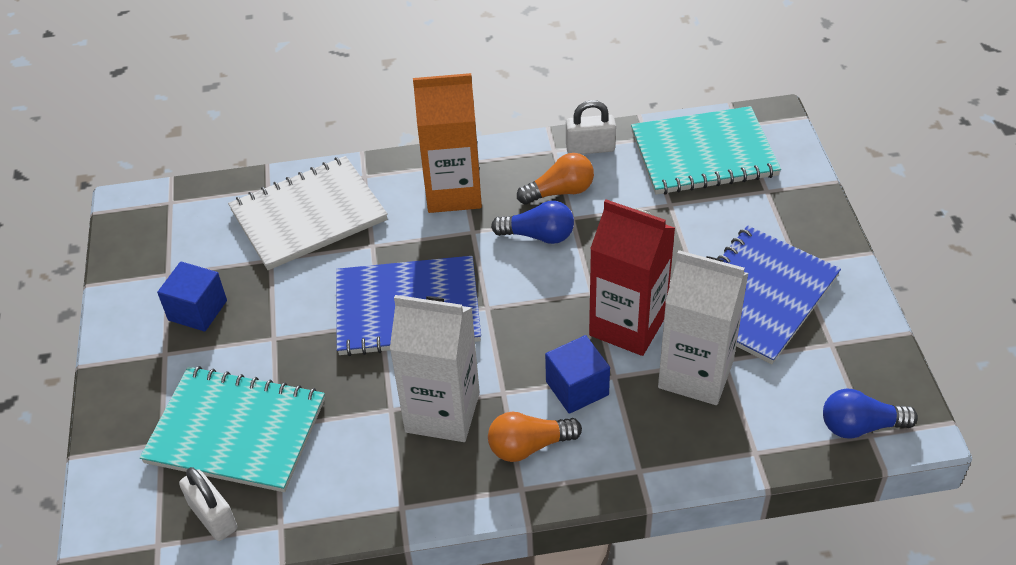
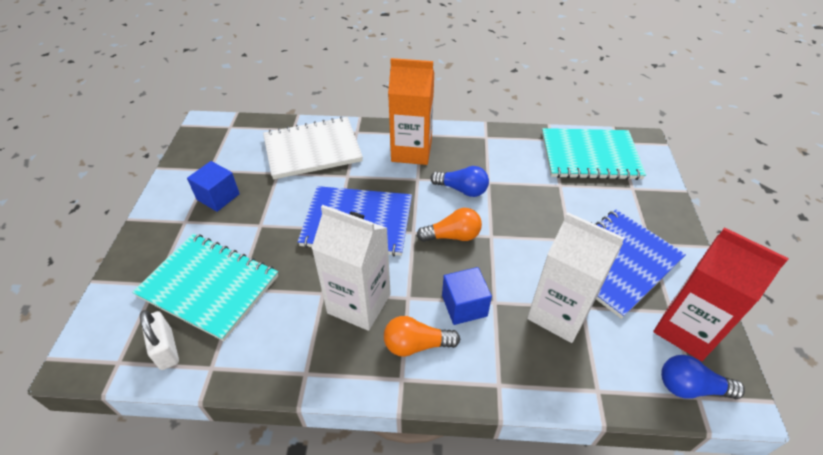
camera: 10 degrees right, 0 degrees up
(560, 192) = (484, 163): orange light bulb -> orange light bulb (452, 236)
(590, 148) = (511, 139): white padlock -> none
(628, 325) = (513, 265): red carton -> red carton (686, 330)

